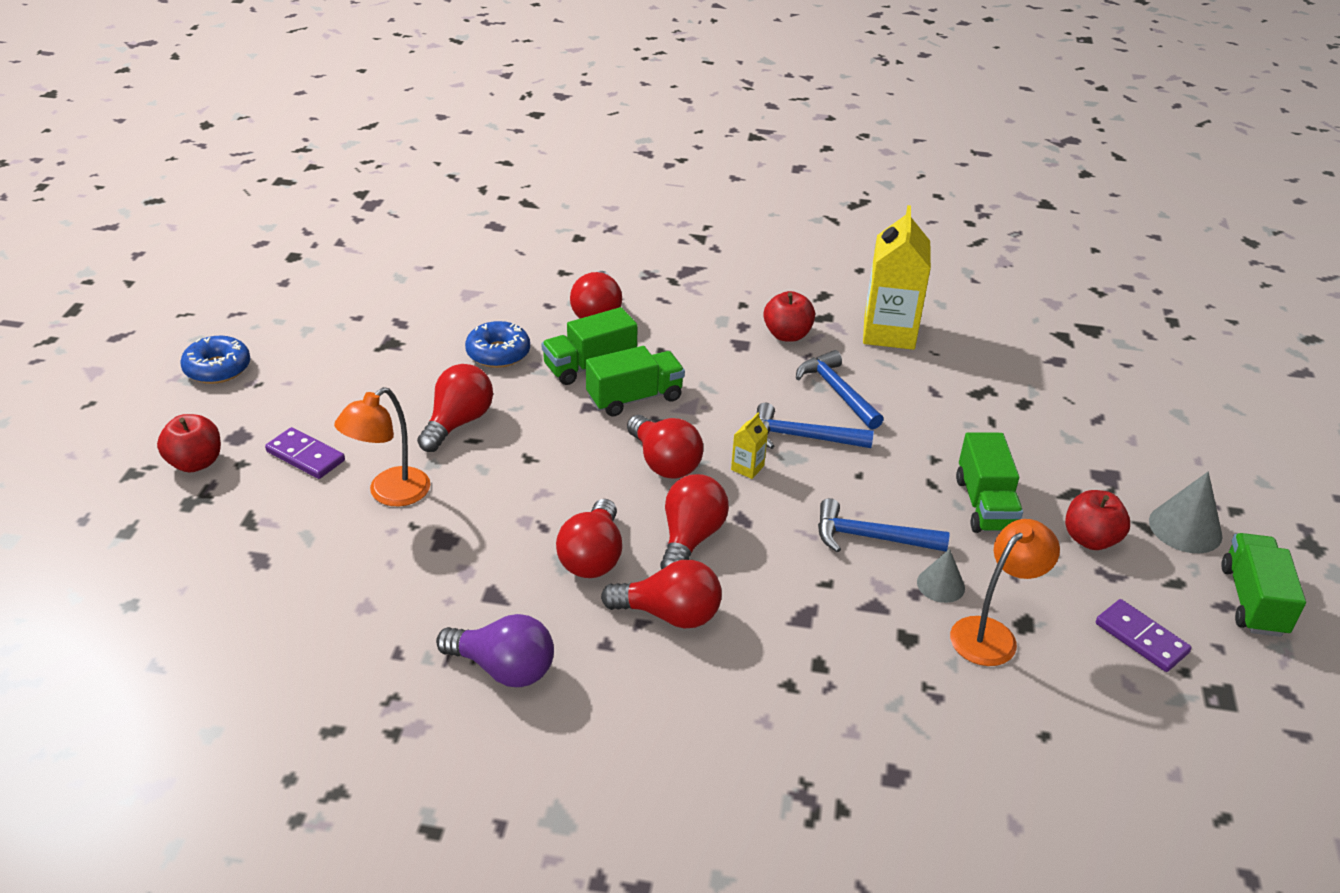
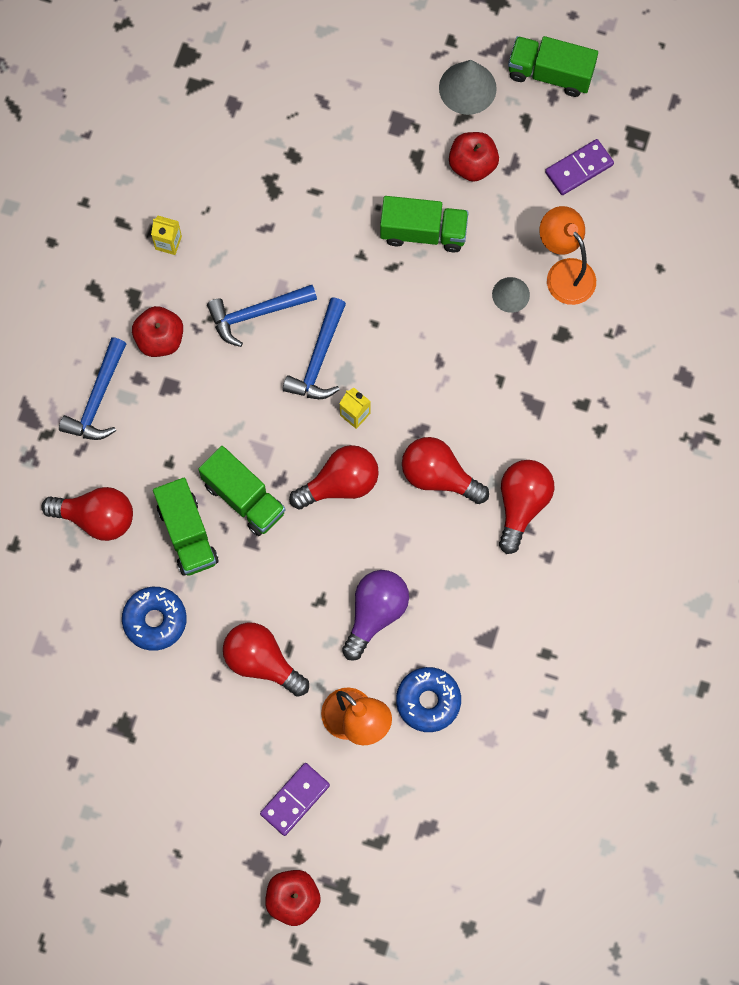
camera: 80 degrees left, 35 degrees up
(217, 368) = (146, 896): blue donut -> blue donut (428, 701)
(503, 669) = (565, 634): purple light bulb -> purple light bulb (375, 613)
(592, 557) = (452, 557): red light bulb -> none
(634, 398) = (244, 498): green truck -> green truck turned 150 degrees clockwise
(871, 537) = (452, 333): blue hammer -> blue hammer (97, 399)
(889, 332) = (168, 243): yellow carton -> yellow carton, size x0.42

